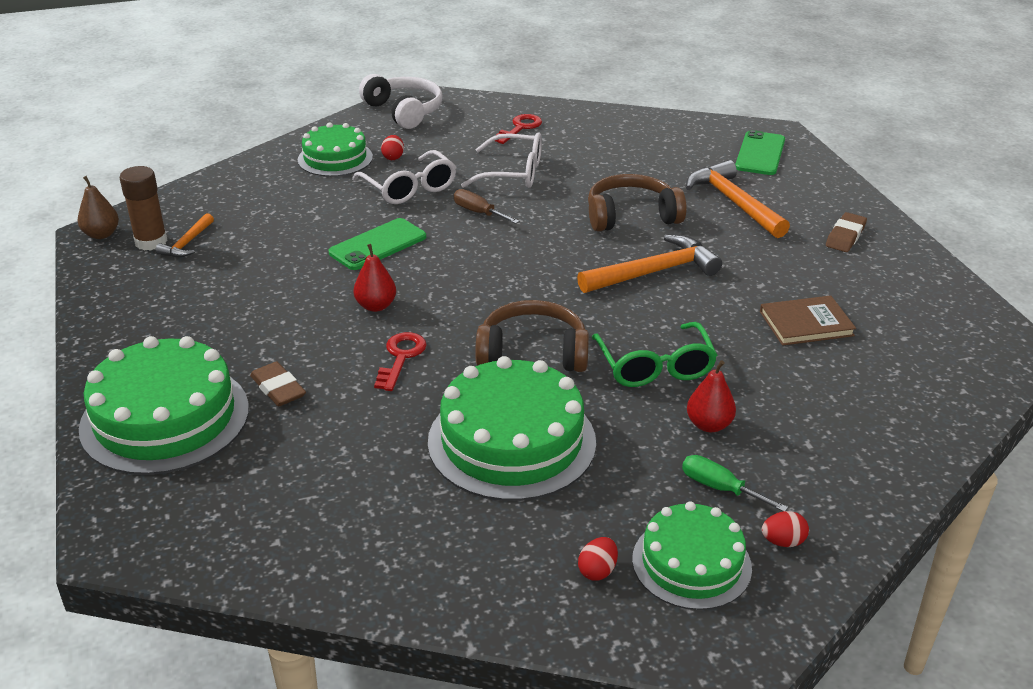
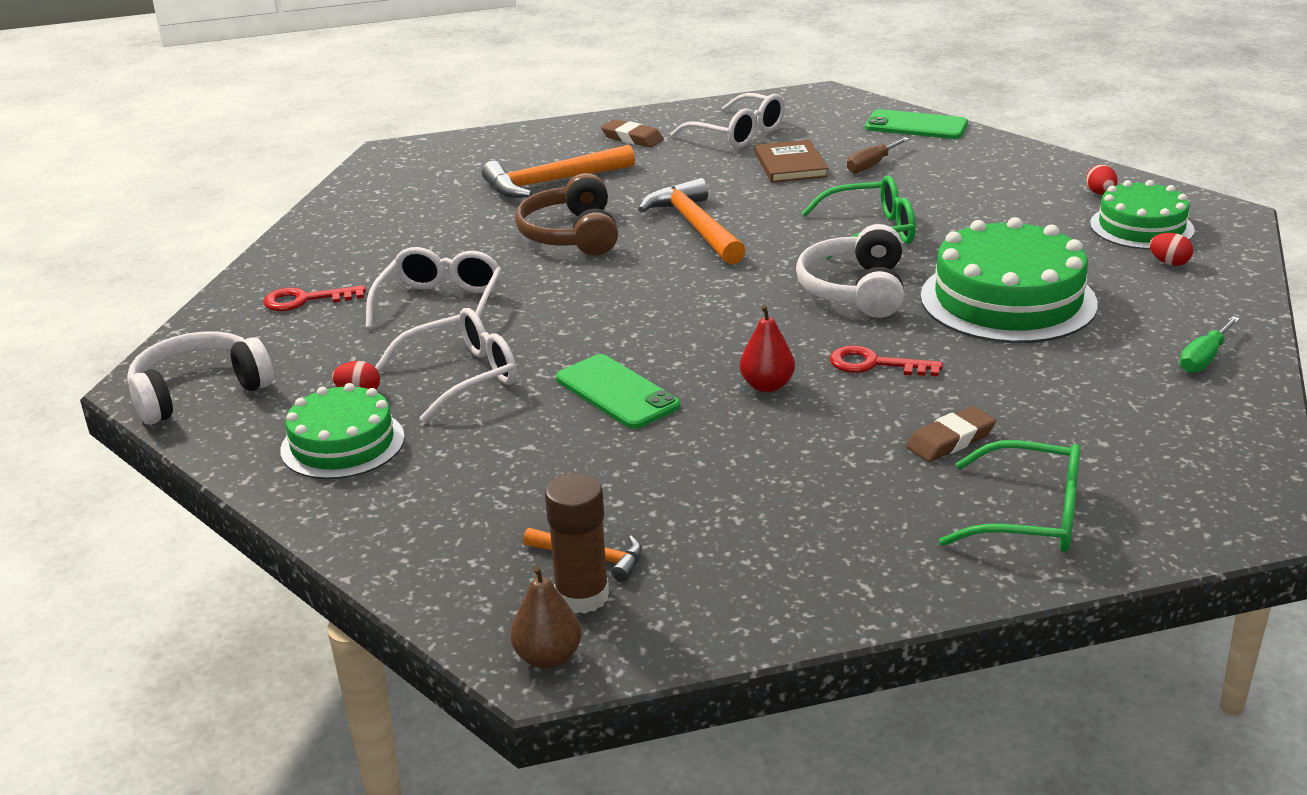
camera: 85 degrees left, 5 degrees down
(165, 418) = (1029, 516): green cake -> green glasses
(478, 212) = (543, 325): brown screwdriver -> brown screwdriver (871, 165)
(520, 128) = (305, 300): red key -> red key turned 45 degrees counterclockwise
(533, 352) = (855, 290): brown headphones -> white headphones
(709, 425) = (957, 212): red pear -> none
(719, 488) = (1043, 212): green screwdriver -> green screwdriver (1204, 359)
(760, 154) = (441, 163): green phone -> green phone (916, 126)
(878, 293) = (737, 134): none -> white glasses

